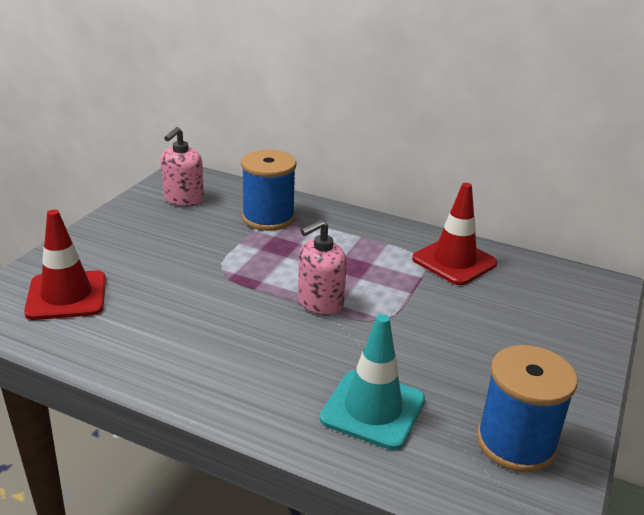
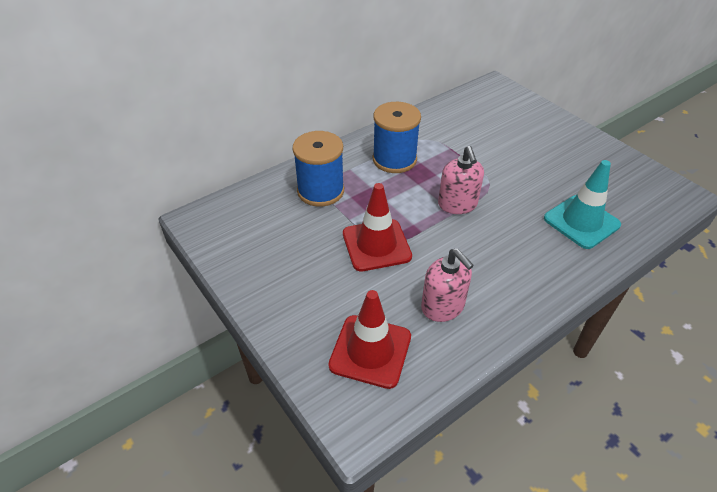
camera: 60 degrees left, 15 degrees up
(183, 199) = (249, 231): pink soap dispenser -> pink soap dispenser (443, 306)
(454, 261) = (439, 127): red traffic cone -> red traffic cone (376, 245)
(516, 443) = (625, 179): blue spool -> blue spool (394, 159)

